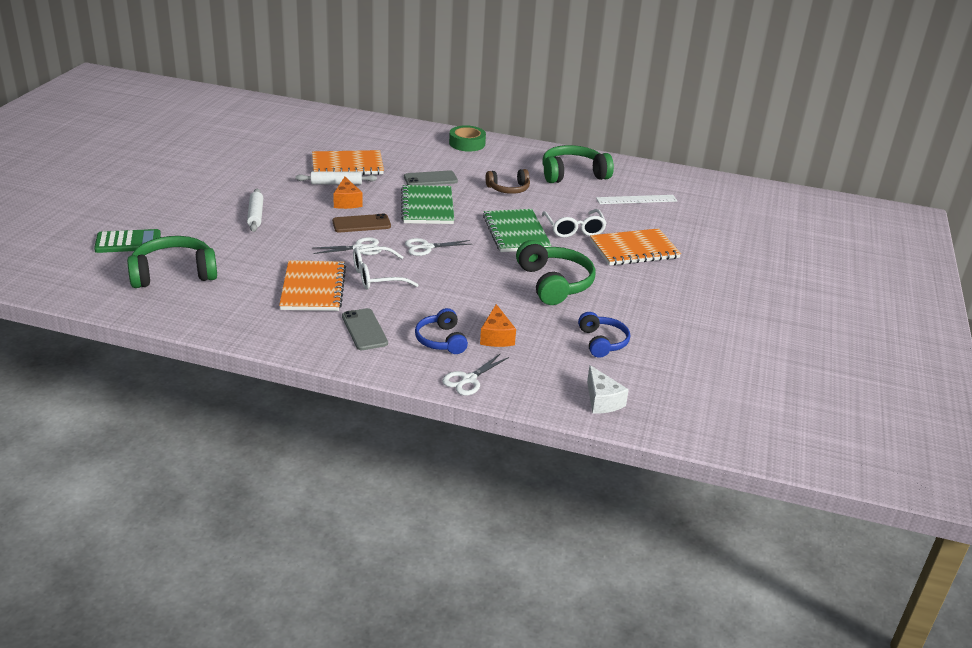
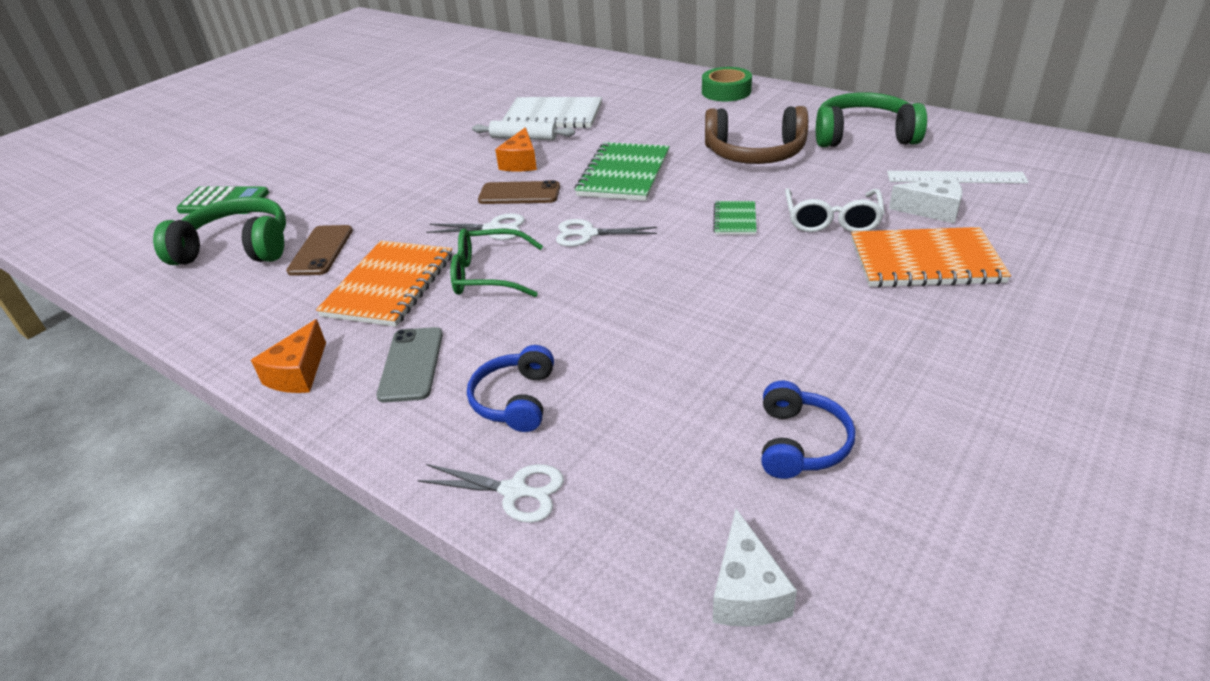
camera: 25 degrees right, 5 degrees up
(242, 270) = (321, 251): none -> brown phone
(255, 215) = (396, 175): white rolling pin -> none
(347, 165) = (553, 116): orange notebook -> white notebook
(376, 277) = (488, 275): white glasses -> green glasses
(430, 179) = (650, 136): grey phone -> none
(468, 379) = (514, 491): white scissors -> white scissors turned 135 degrees counterclockwise
(496, 337) = (610, 405): orange cheese -> orange cheese (298, 373)
(508, 189) = (755, 153): brown headphones -> brown headphones, size x1.62
(516, 233) = (735, 219): green notebook -> green notebook, size x0.51
(554, 283) = (759, 312): green headphones -> none
(629, 220) = (932, 210): none -> white cheese

